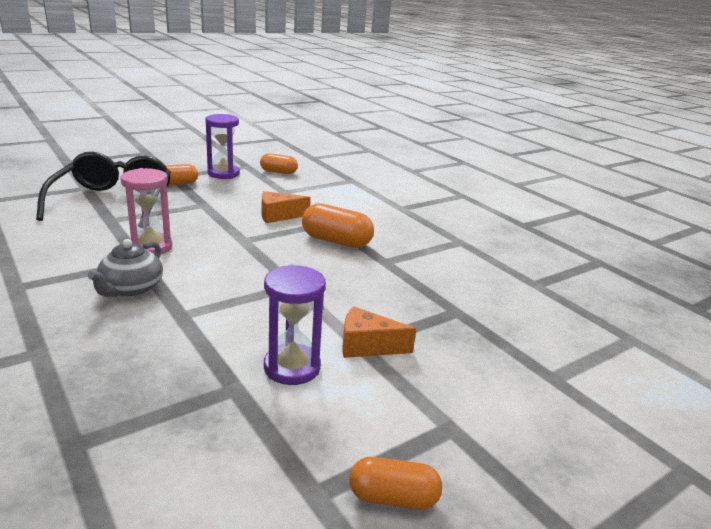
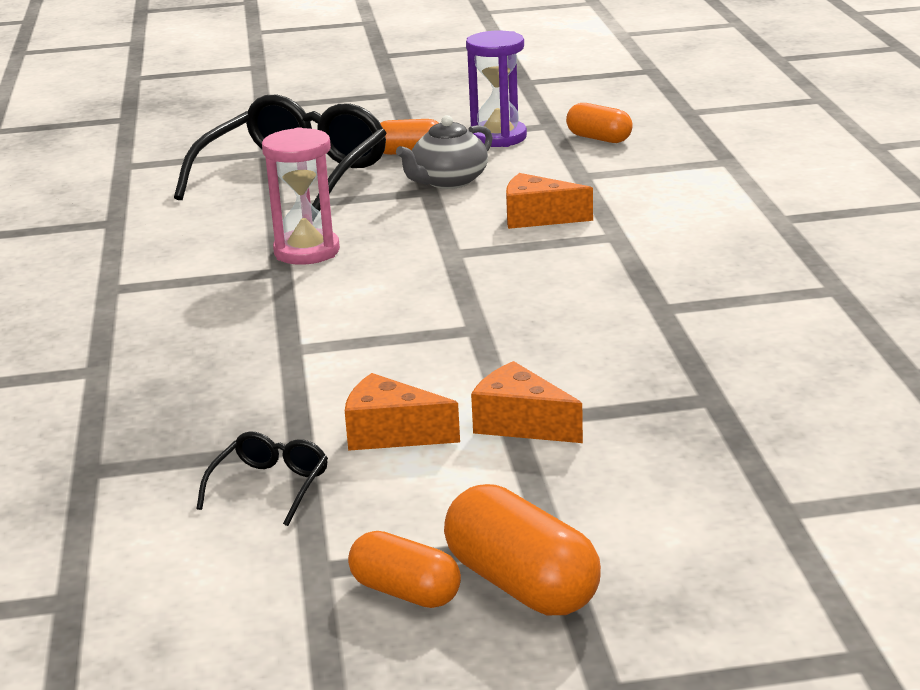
camera: 30 degrees right, 0 degrees up
(131, 289) = (246, 307): grey teapot -> grey teapot (448, 181)
(234, 427) = (270, 486): none -> black glasses
(292, 367) = (391, 434): purple hourglass -> orange cheese
(336, 241) = (603, 268): orange capsule -> orange capsule (521, 584)

